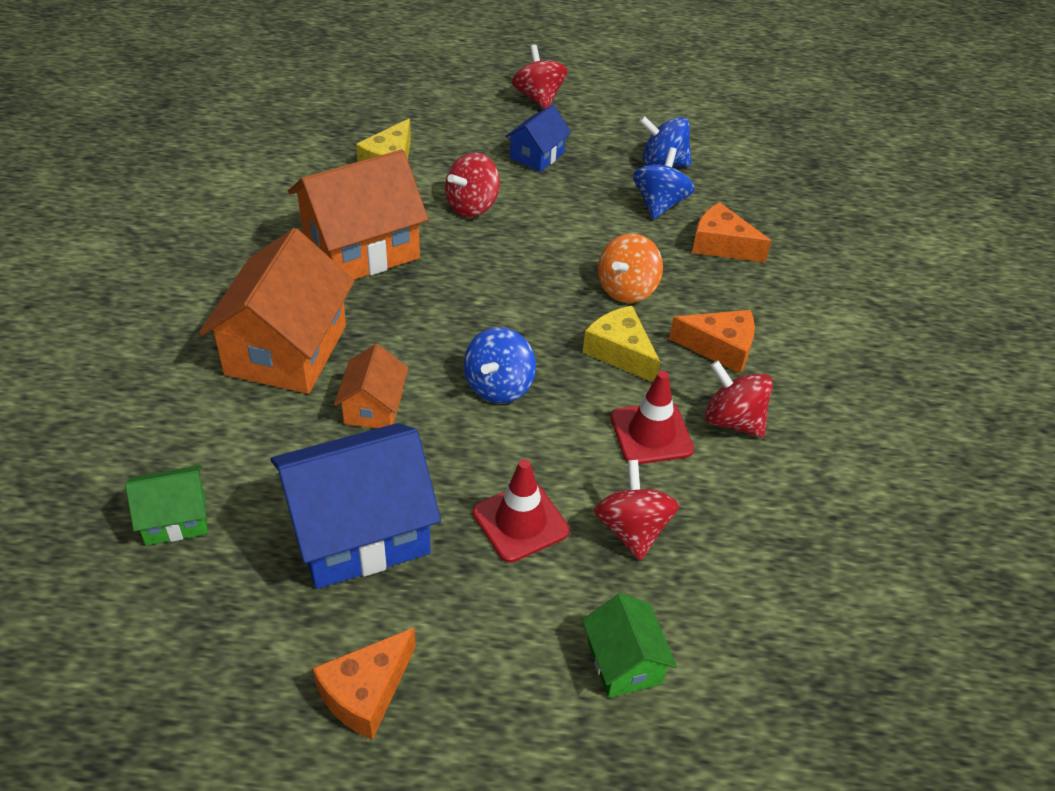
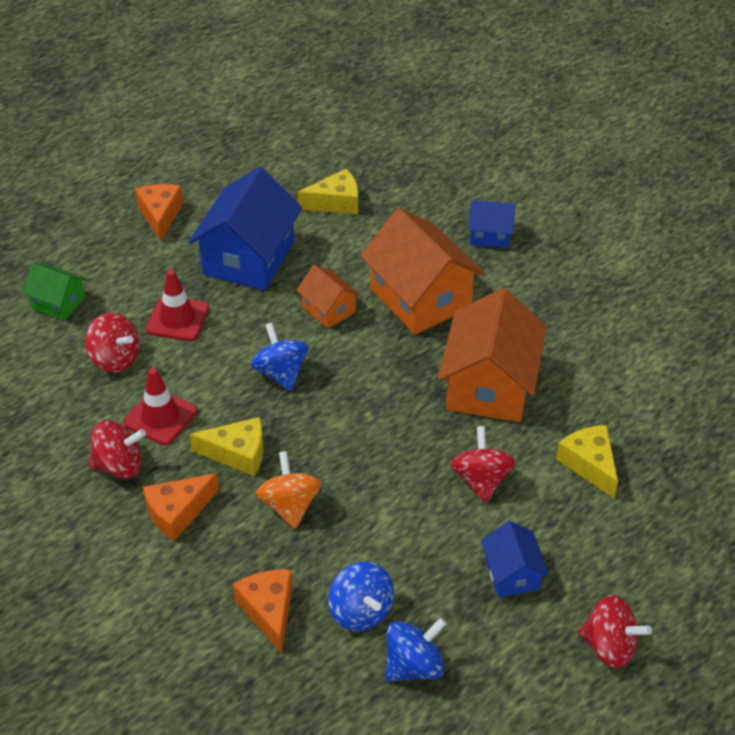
camera: 135 degrees right, 0 degrees up
(127, 352) = (490, 235): none -> blue house
(175, 518) = (336, 202): green house -> yellow cheese
(721, 245) = (269, 611): orange cheese -> orange cheese turned 90 degrees counterclockwise

